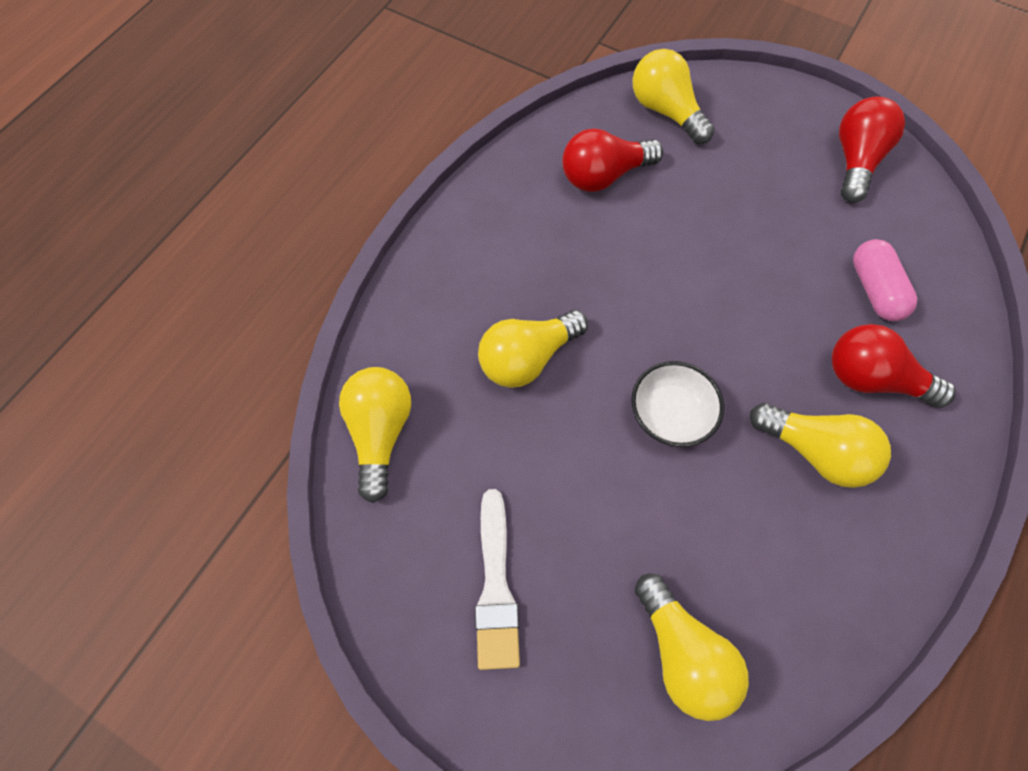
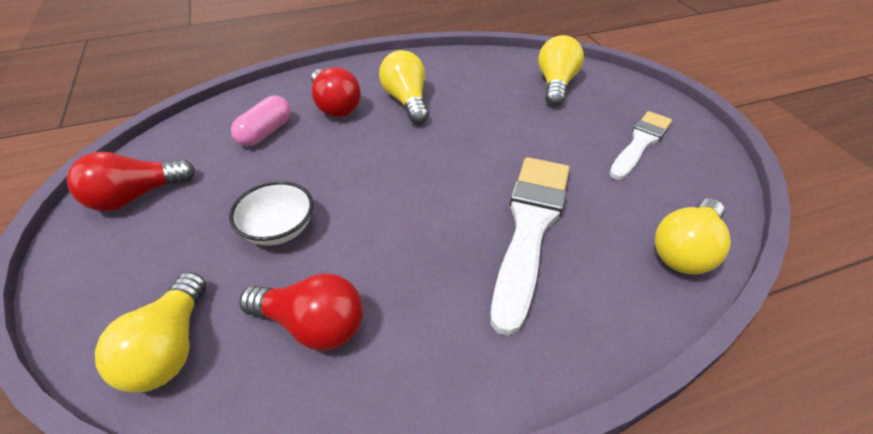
camera: 140 degrees left, 20 degrees down
(527, 358) = (530, 229): yellow light bulb -> white brush
(670, 415) = (464, 151): white bowl -> white bowl (278, 229)

